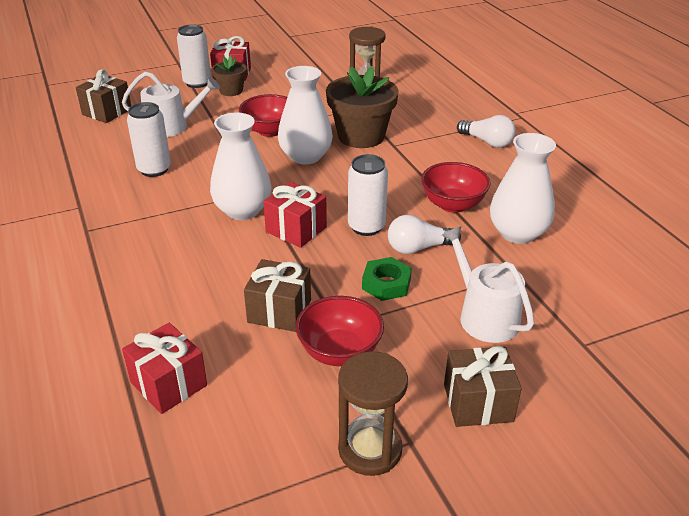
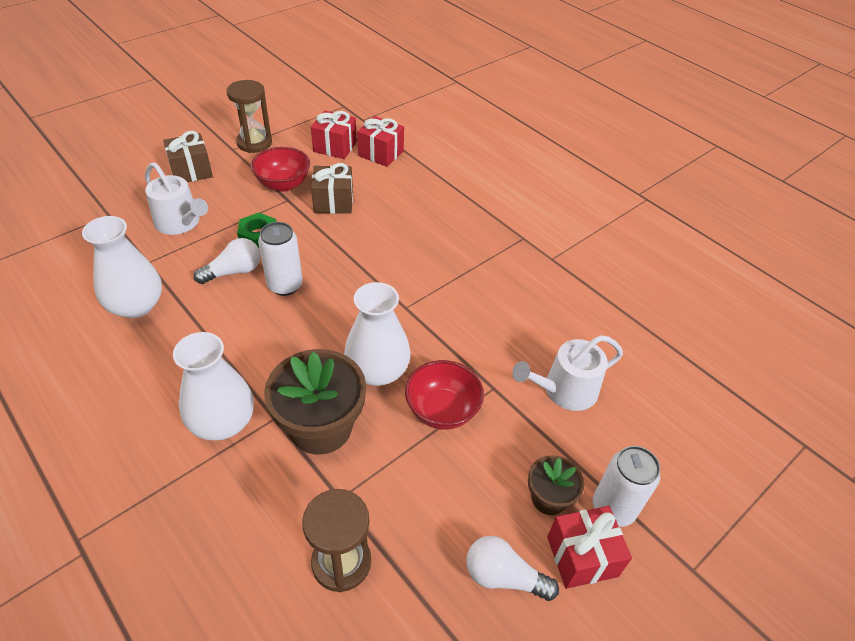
camera: 160 degrees right, 10 degrees up
(107, 112) = (666, 401): brown gift -> none
(154, 169) = (526, 315): white can -> none
(243, 210) = (407, 282): white vase -> white vase (223, 422)
(296, 229) = (348, 270): red gift -> red gift (335, 147)
(452, 205) = (200, 329): red bowl -> none
(487, 142) = (145, 455): white light bulb -> white light bulb (503, 576)

